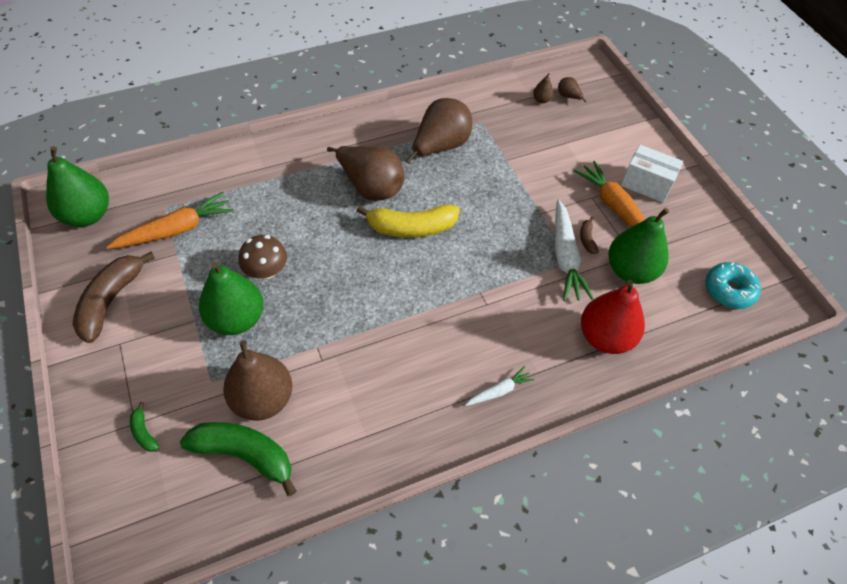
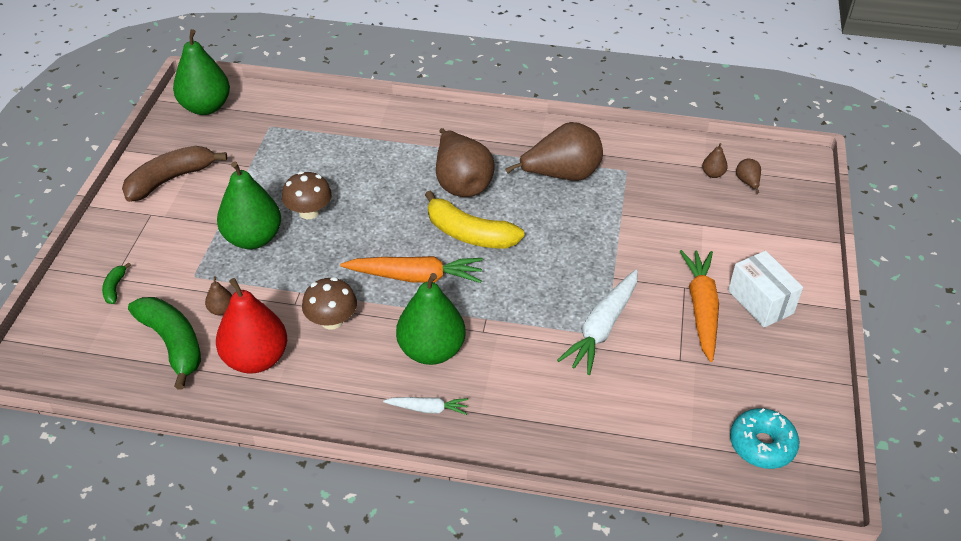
camera: 35 degrees right, 10 degrees down
(176, 229) = (264, 147): orange carrot -> orange carrot (416, 277)
(263, 399) = (221, 310): brown pear -> brown pear, size x0.43
(365, 358) = (331, 320): none -> brown mushroom
(587, 239) = (641, 322): brown banana -> none
(605, 337) = (577, 418): red pear -> red pear (256, 359)
(630, 271) = (662, 373): green pear -> green pear (431, 350)

